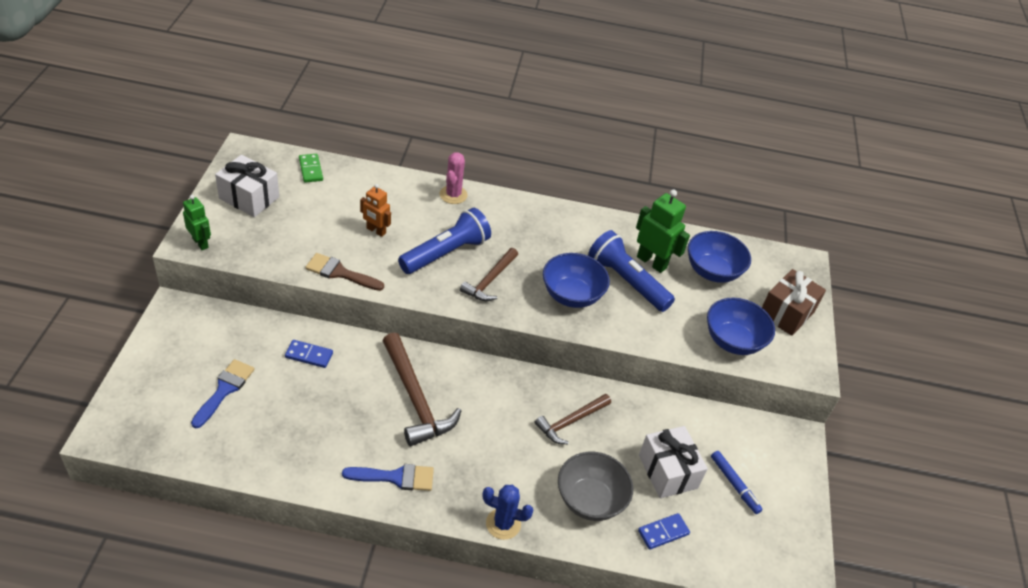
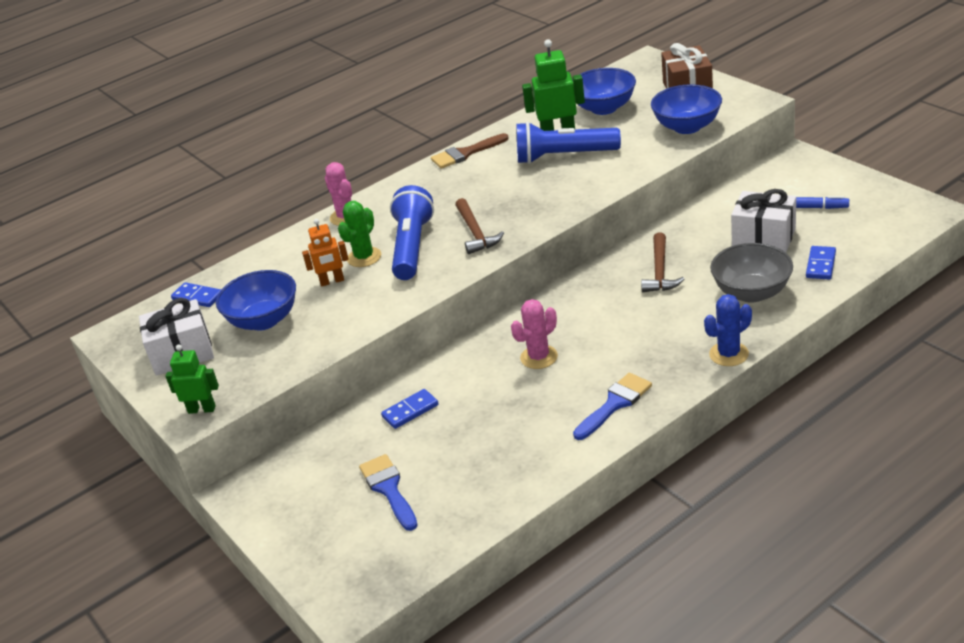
camera: 35 degrees left, 10 degrees down
(310, 169) = (197, 297): green domino -> blue domino
(340, 273) = (357, 323): brown brush -> brown brush (465, 153)
(415, 232) = (364, 257): none -> green cactus
(415, 399) = (539, 357): brown hammer -> pink cactus
(571, 295) = (545, 192): blue bowl -> blue bowl (264, 320)

